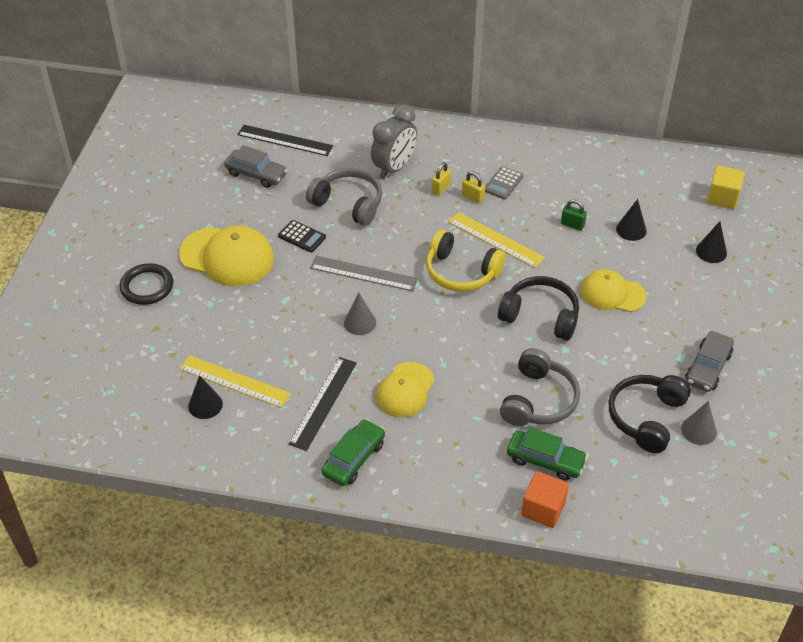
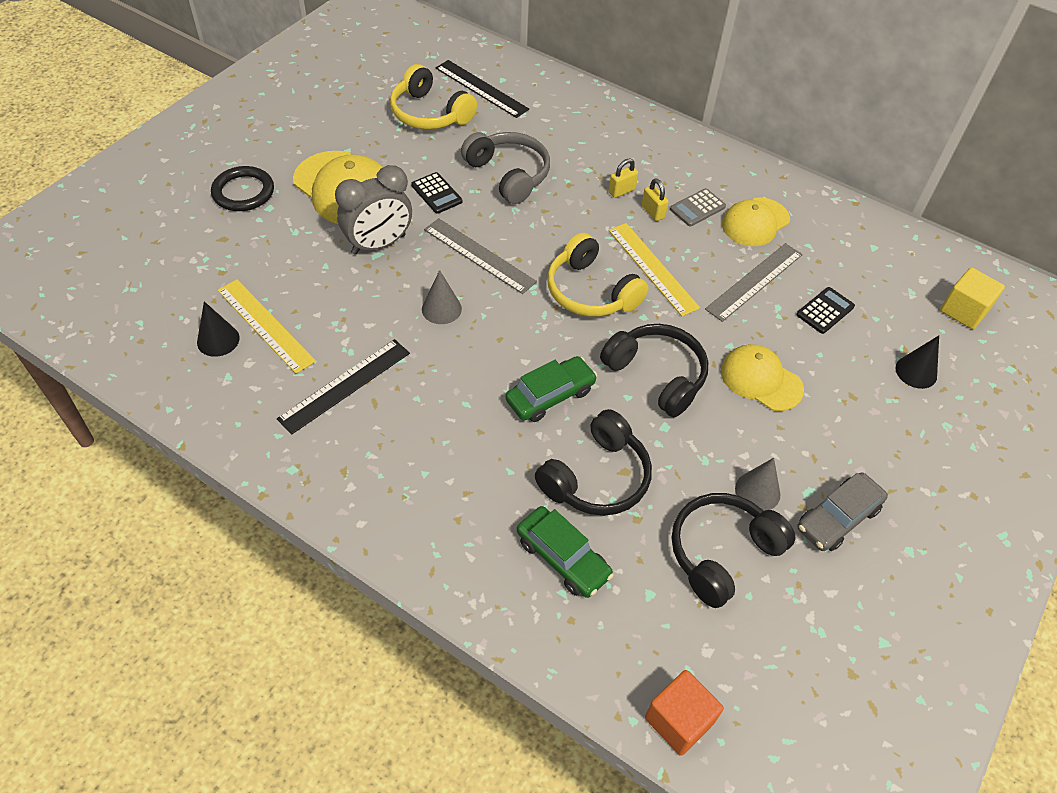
camera: 20 degrees right, 5 degrees up
(256, 174) = (429, 113): grey car -> yellow headphones
(354, 458) = (338, 465): green car -> green car (550, 396)
(394, 168) = (582, 152): grey clock -> grey clock (378, 244)
(405, 390) = (445, 405): yellow cap -> yellow cap (755, 222)
(538, 400) = (596, 478): grey headphones -> black headphones
(543, 509) = (524, 620): orange cube -> orange cube (679, 720)
(572, 225) = (754, 281): green padlock -> grey ruler
(631, 229) = (825, 311): black cone -> black calculator
(698, 430) = (783, 597): grey cone -> grey cone (757, 491)

